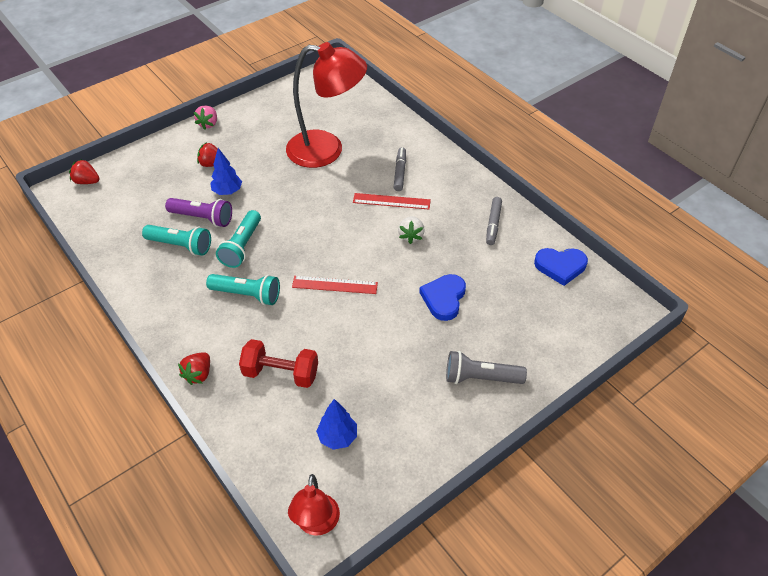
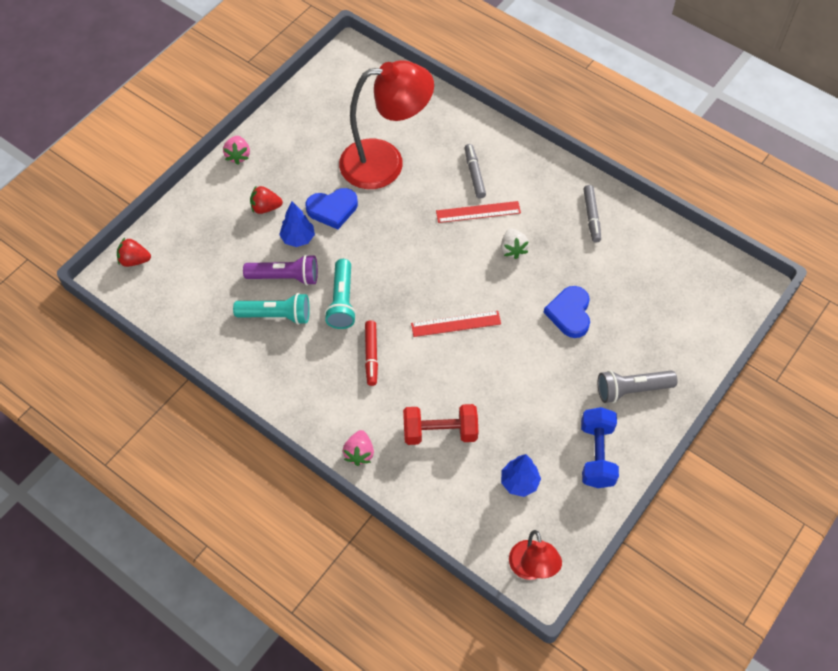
camera: 15 degrees left, 10 degrees up
(198, 374) = (359, 453): red strawberry -> pink strawberry
(247, 294) = (371, 355): turquoise flashlight -> red marker
(424, 429) = (596, 455): none -> blue dumbbell
(560, 266) = (672, 251): blue heart -> blue heart (332, 209)

